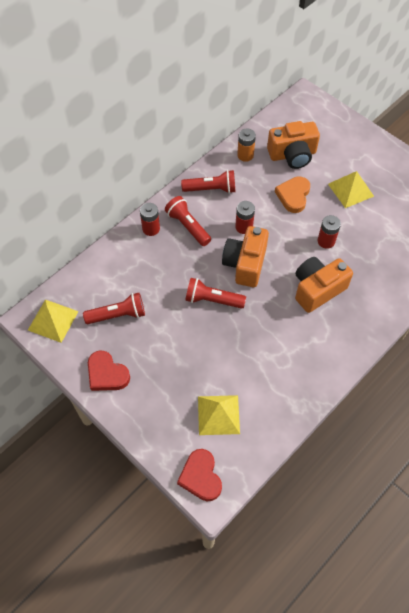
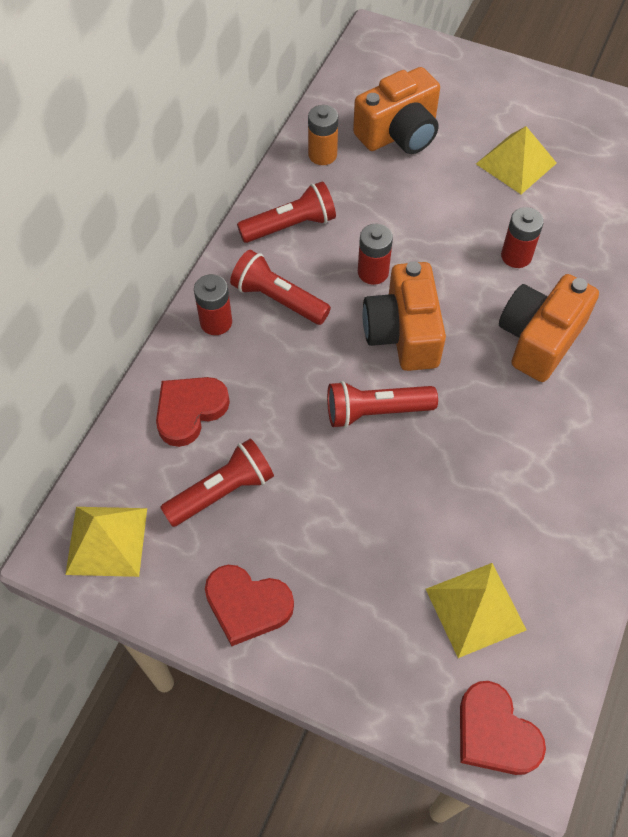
camera: 20 degrees left, 0 degrees up
(119, 270) = (190, 411): none -> red heart
(293, 196) = (430, 198): orange heart -> none

